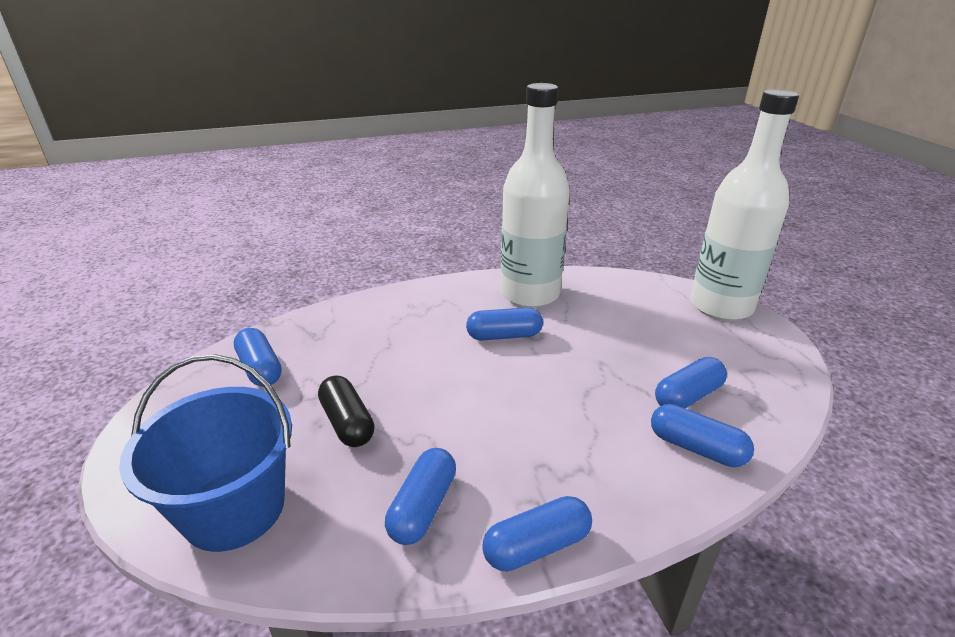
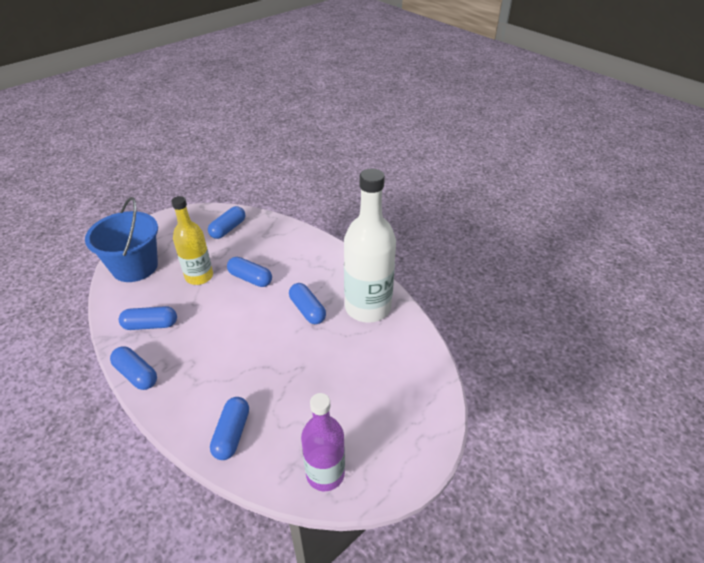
camera: 65 degrees right, 10 degrees up
(347, 423) = (199, 276): black capsule -> yellow bottle
(688, 396) = (284, 422): blue capsule -> blue capsule (250, 278)
(721, 306) = (426, 431): white bottle -> none
(768, 382) = (325, 473): none -> purple bottle

